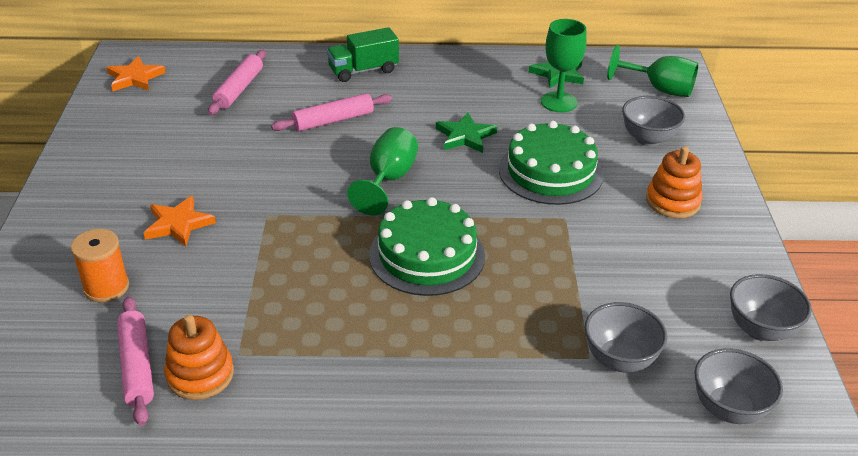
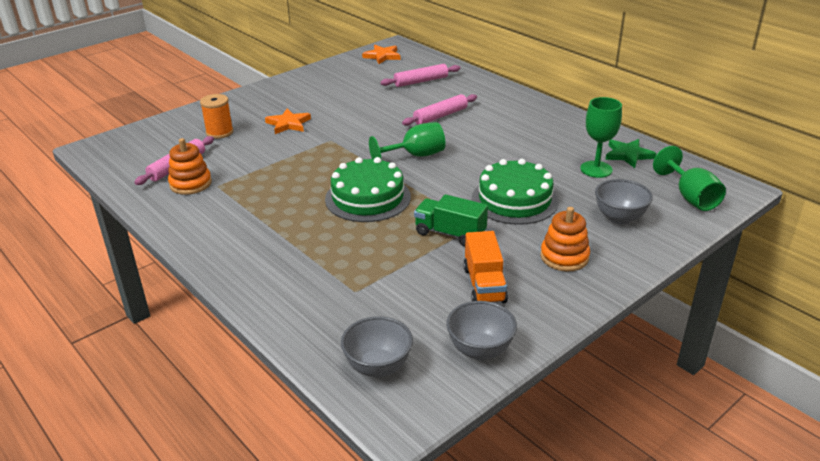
camera: 50 degrees right, 5 degrees down
(333, 120) = (440, 116): pink rolling pin -> pink rolling pin turned 60 degrees counterclockwise
(363, 70) = (503, 100): green truck -> green truck (450, 233)
(465, 136) = (499, 157): green star -> none
(619, 360) = (368, 303): grey bowl -> none
(666, 270) = (484, 285): none -> orange truck

